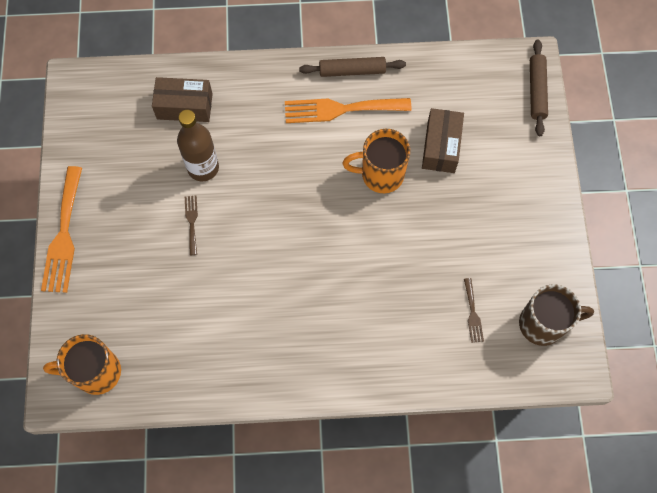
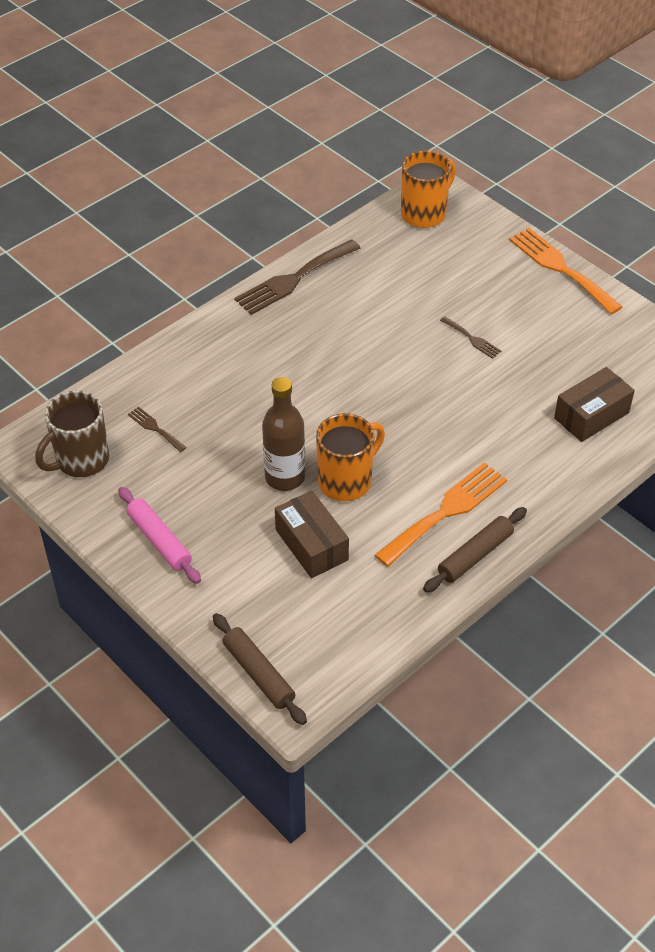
camera: 140 degrees right, 20 degrees down
(203, 168) = (513, 381): brown bottle -> brown bottle (285, 477)
(259, 382) = (294, 279): none -> brown fork
(532, 219) = (159, 540): none -> pink rolling pin

